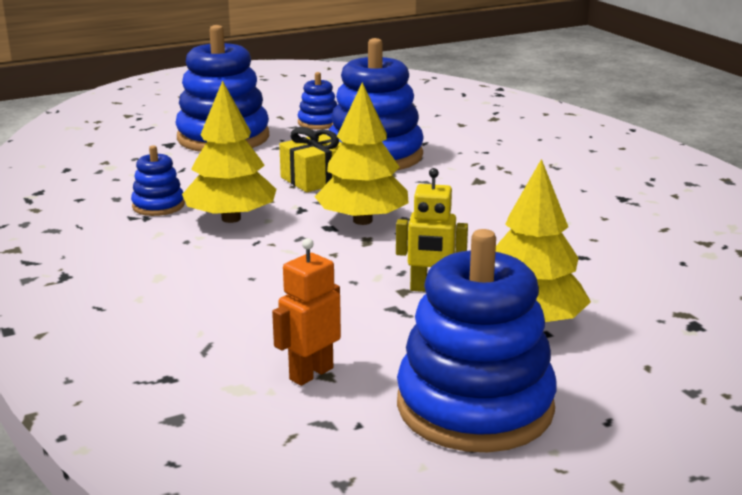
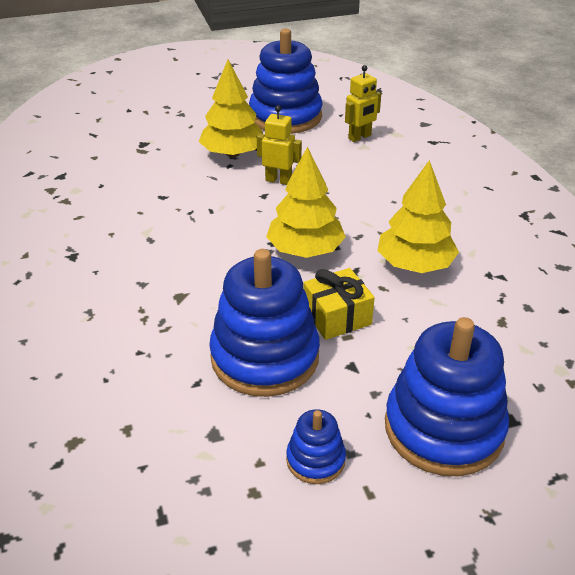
camera: 170 degrees left, 15 degrees up
(158, 206) = (483, 290): blue stacking toy -> none
(311, 373) = (360, 137): orange robot -> yellow robot

